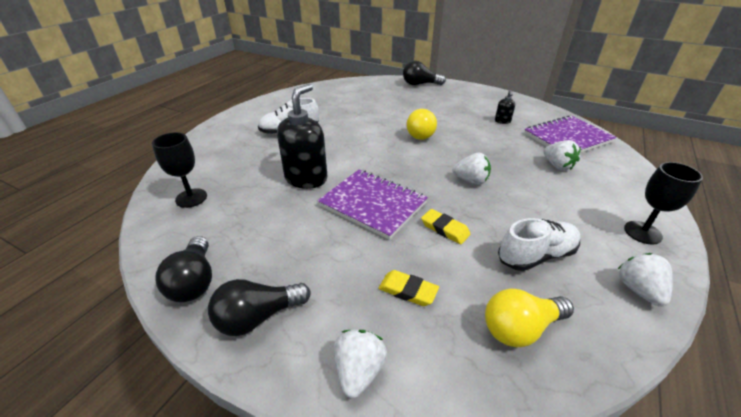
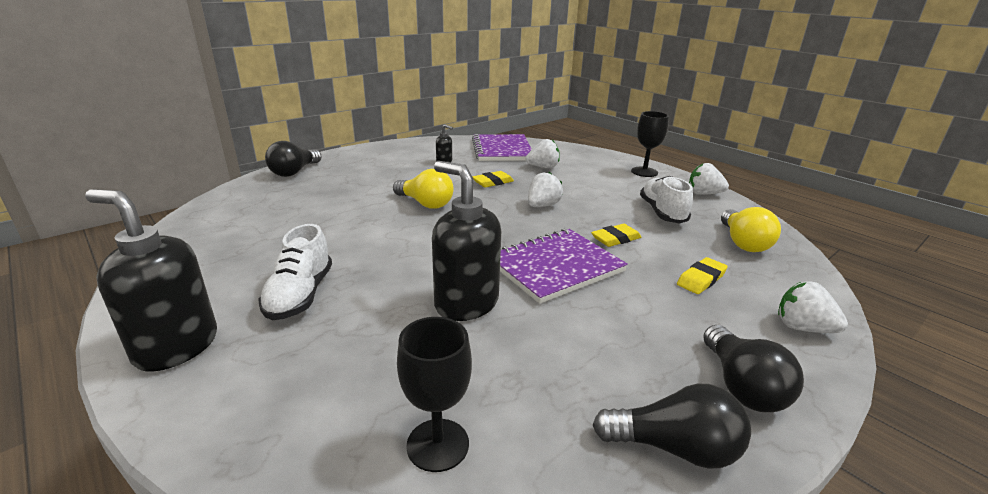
camera: 70 degrees left, 10 degrees down
(241, 120) = (176, 347): none -> black soap dispenser
(489, 149) = (493, 182): none -> yellow eraser

